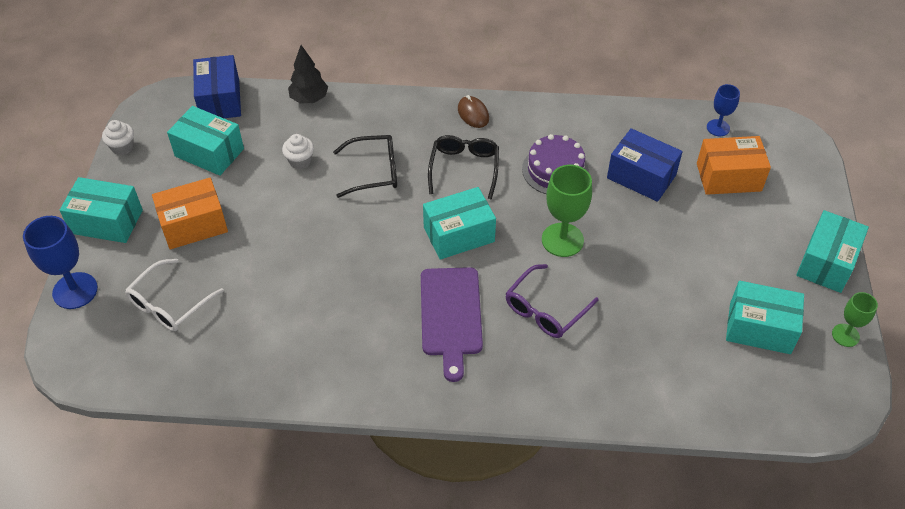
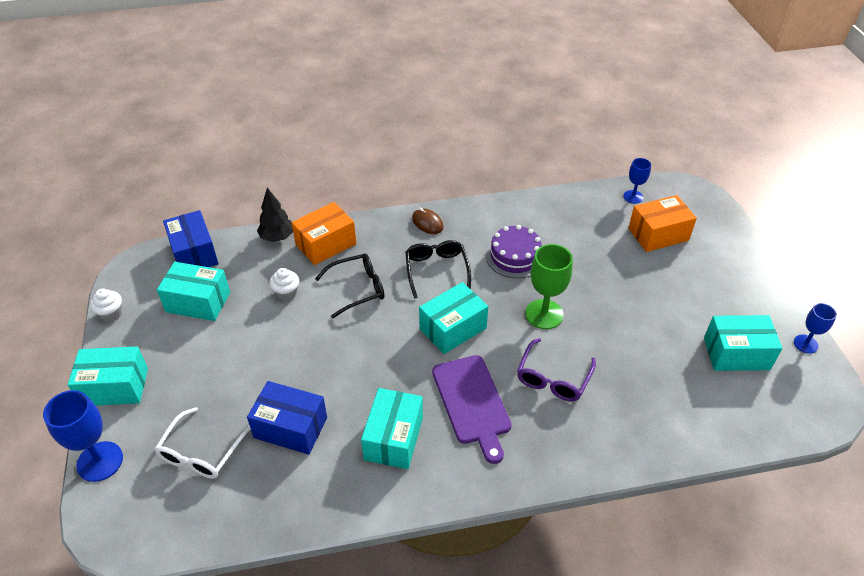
camera: 15 degrees left, 5 degrees down
(194, 225) = (203, 371): orange box -> orange box (326, 244)
(641, 176) = (588, 248): blue box -> blue box (290, 427)
(826, 262) = (764, 287): turquoise box -> turquoise box (393, 438)
(845, 335) = (805, 344): green goblet -> blue goblet

